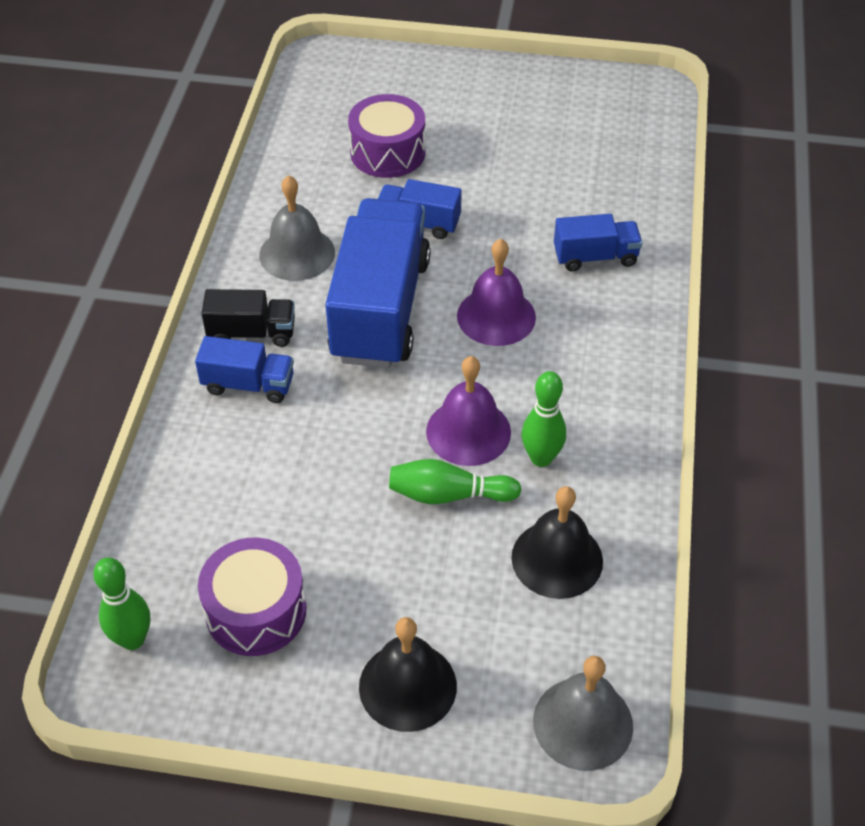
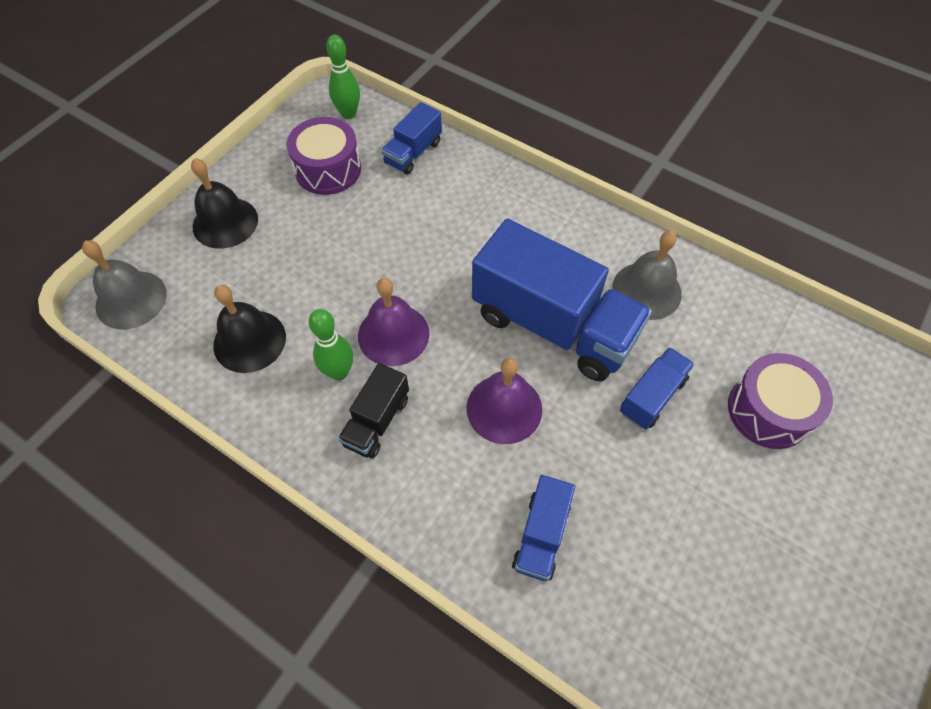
camera: 115 degrees right, 10 degrees up
(248, 385) = (515, 217): blue truck -> blue truck (413, 153)
(252, 333) = (567, 234): black truck -> black truck (376, 421)
(448, 495) = (345, 298): green bowling pin -> none

